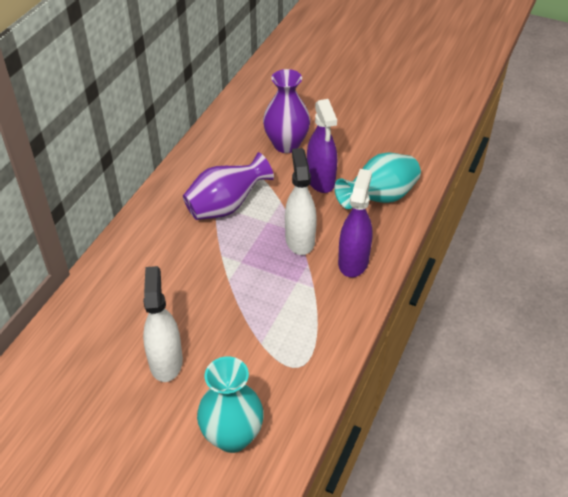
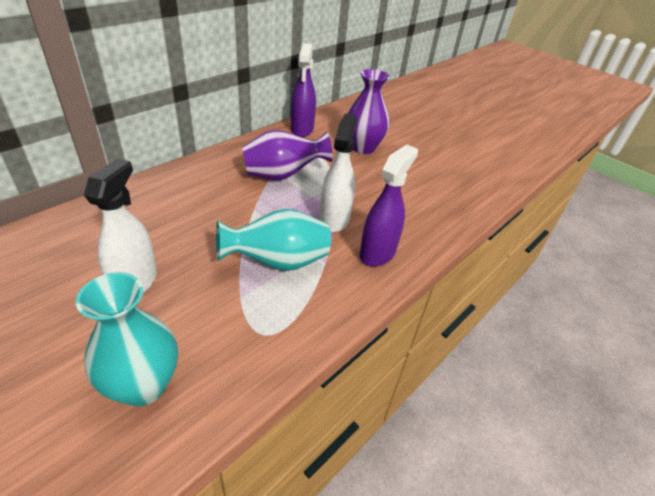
camera: 15 degrees right, 5 degrees down
(321, 180) = (380, 180): purple spray bottle -> purple spray bottle (302, 129)
(379, 198) = (429, 208): turquoise vase -> turquoise vase (278, 262)

